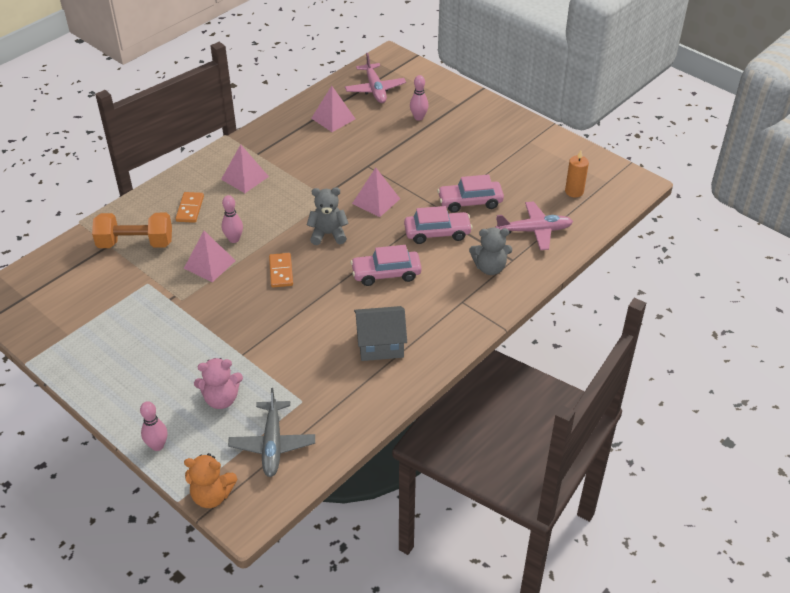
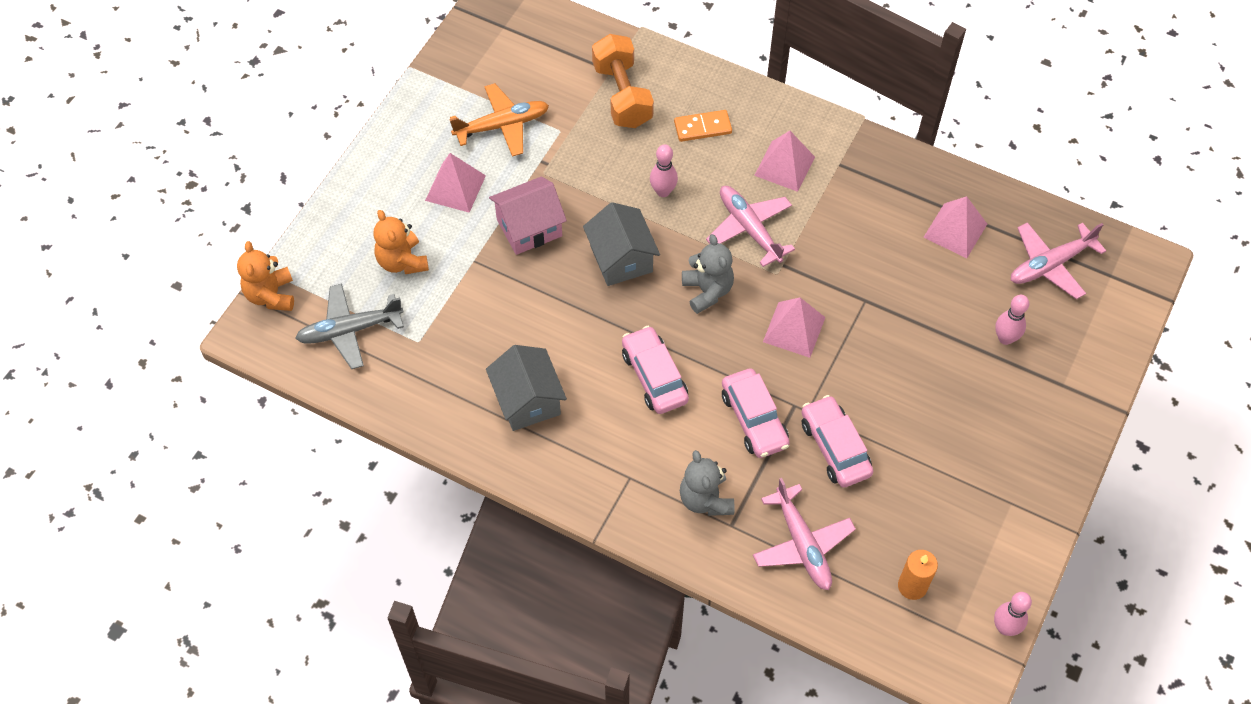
camera: 75 degrees right, 15 degrees up
(122, 315) = (502, 126): none -> orange plane
(157, 446) = (325, 224): pink bowling pin -> pink bowling pin (1005, 627)
(209, 264) = (611, 180): pink pyramid -> pink pyramid (455, 188)
(221, 399) = (402, 261): pink teddy bear -> orange teddy bear
(228, 316) = (529, 227): none -> pink house
(281, 272) = (621, 259): orange domino -> grey house
(287, 204) = (749, 229): none -> pink plane

